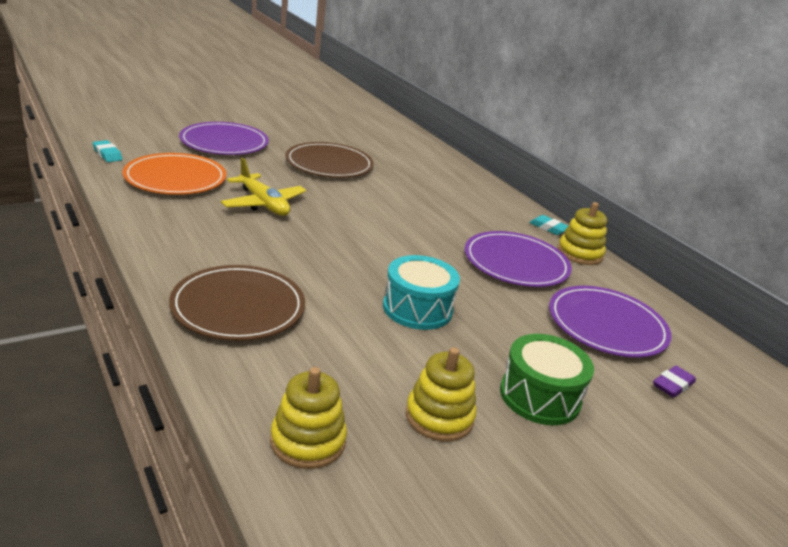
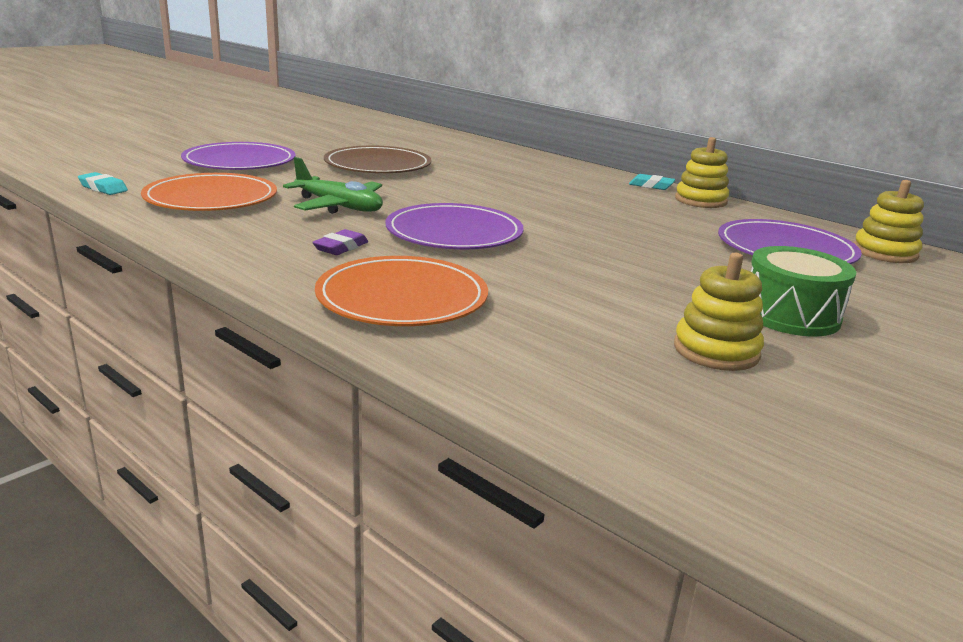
camera: 15 degrees left, 5 degrees down
(238, 307) = (402, 298): brown plate -> orange plate
(263, 204) = (338, 206): yellow plane -> green plane
(308, 441) = (606, 401): yellow stacking toy -> yellow stacking toy (884, 252)
(417, 308) = (596, 267): turquoise drum -> none
(516, 263) = (651, 216): purple plate -> purple plate (454, 233)
(672, 385) = (892, 283): purple eraser -> purple eraser (341, 247)

